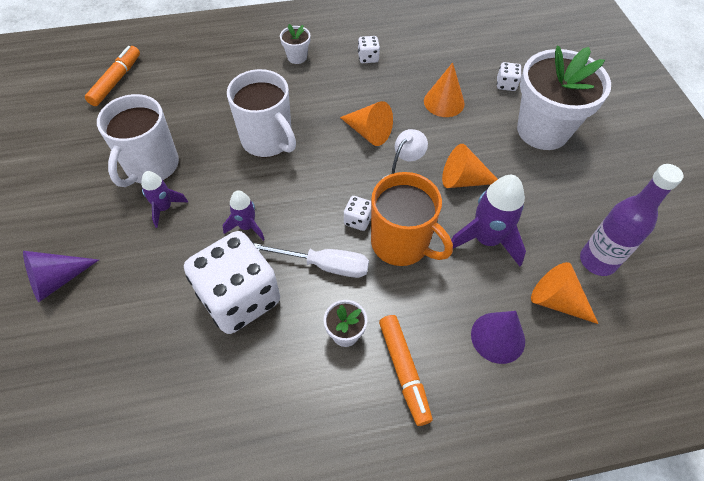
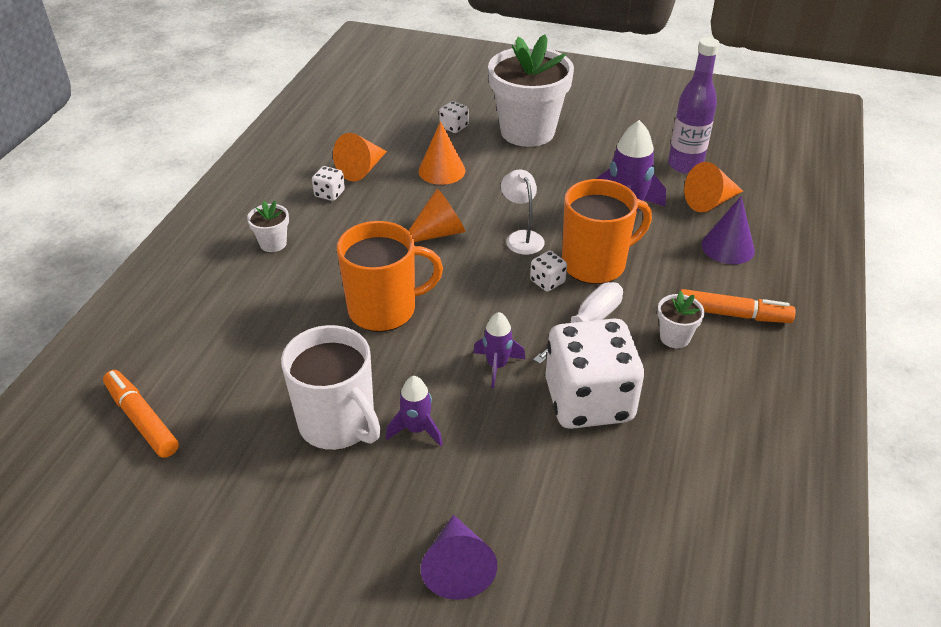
camera: 60 degrees left, 15 degrees down
(268, 140) = (384, 309): white mug -> orange mug
(463, 180) = (549, 198): orange cone -> orange cone (362, 169)

